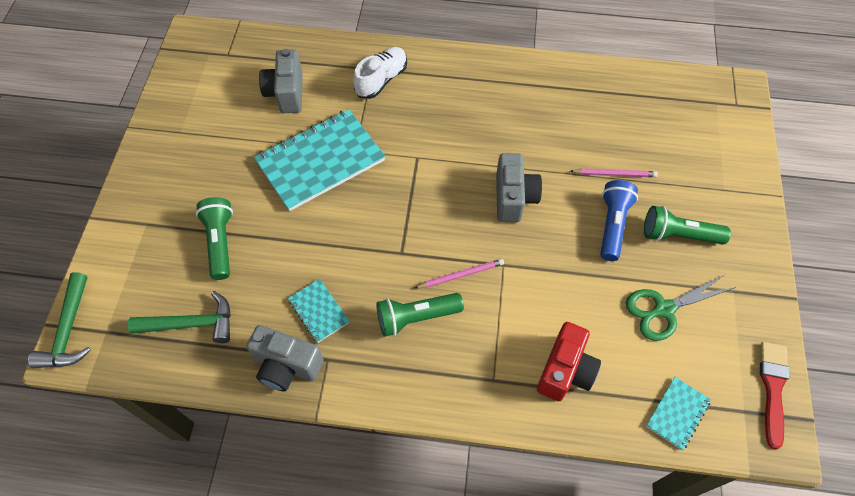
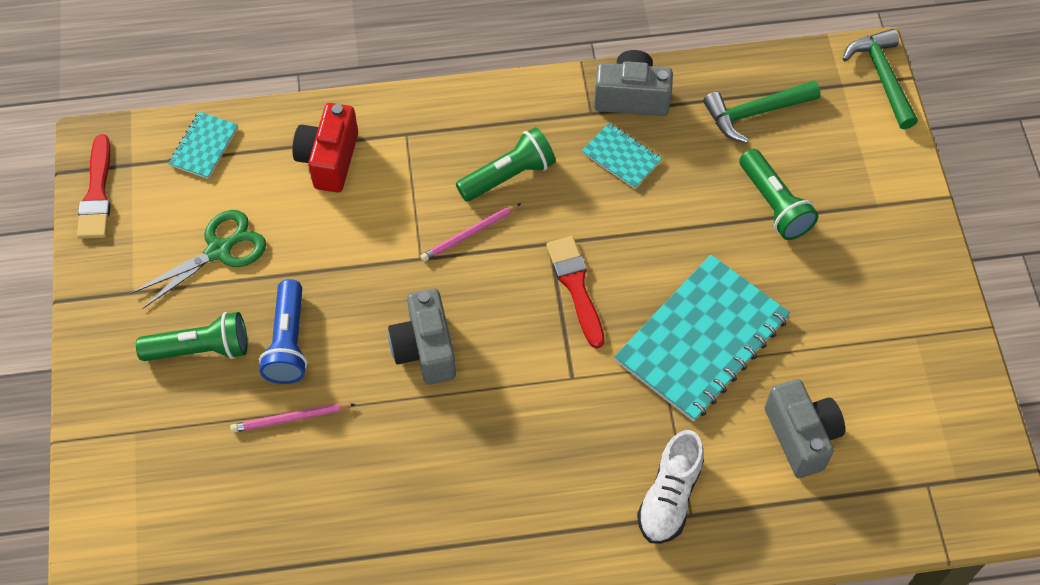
camera: 165 degrees right, 0 degrees up
(393, 216) = (576, 286): none -> red brush

